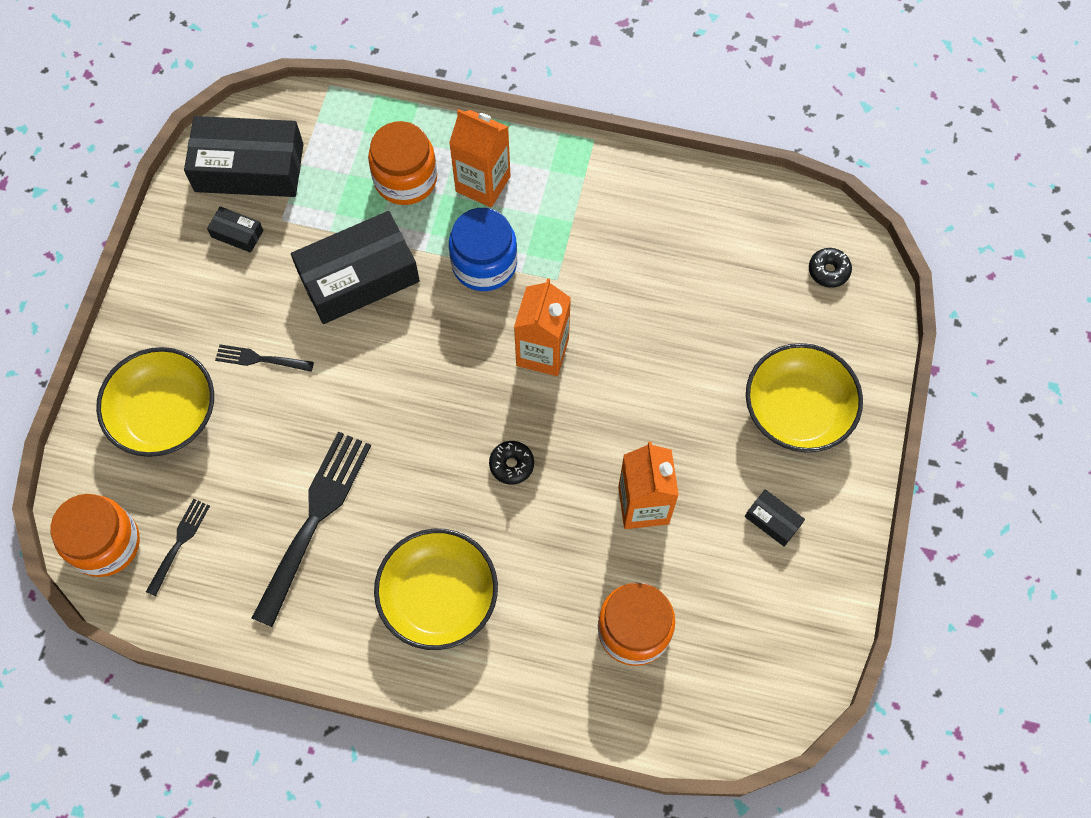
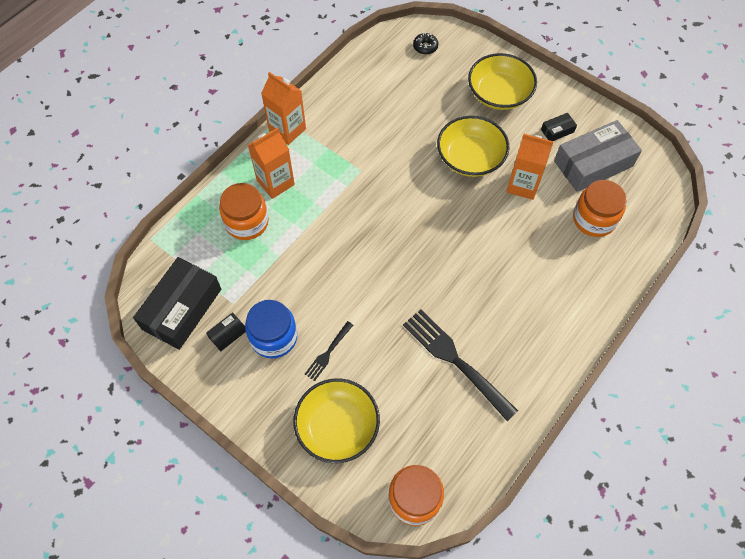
camera: 65 degrees left, 5 degrees down
(179, 544) = (436, 450): black fork -> none
(358, 277) = (301, 274): black box -> none
(438, 596) = (535, 309): yellow bowl -> yellow bowl (470, 158)
(484, 263) = (330, 203): blue jar -> blue jar (273, 337)
(511, 465) = (468, 239): black donut -> none
(542, 352) = (404, 196): orange carton -> orange carton (287, 130)
(737, 595) = (593, 163): none -> grey box

